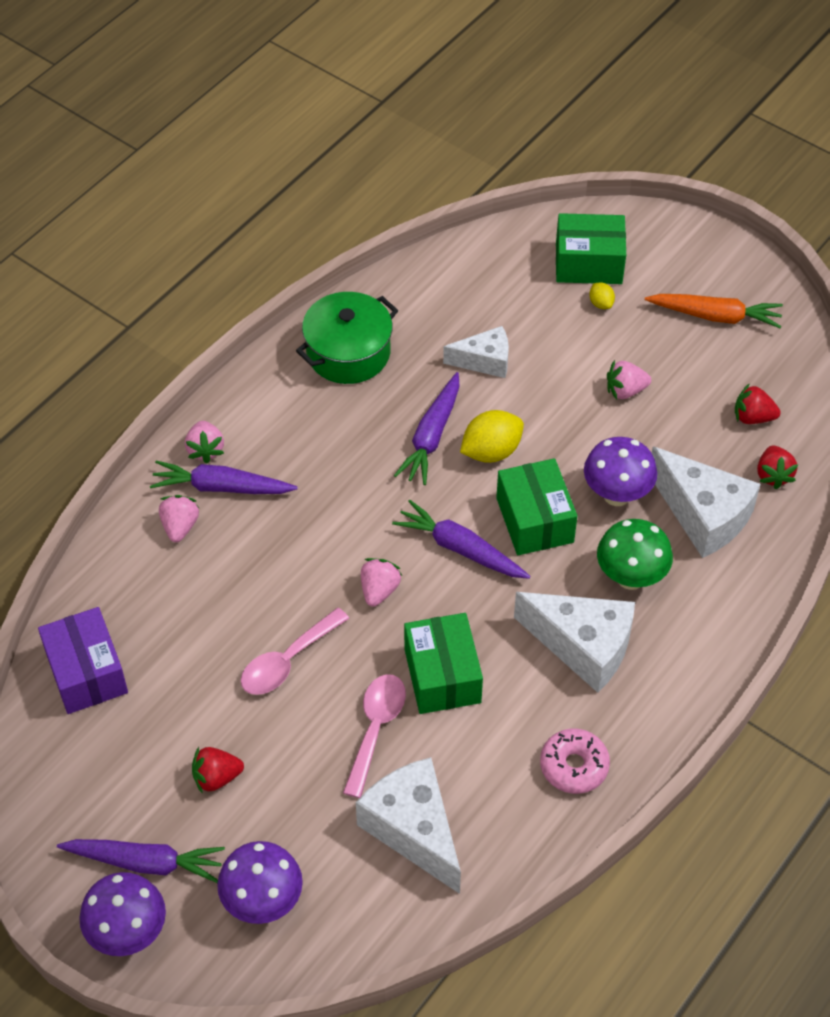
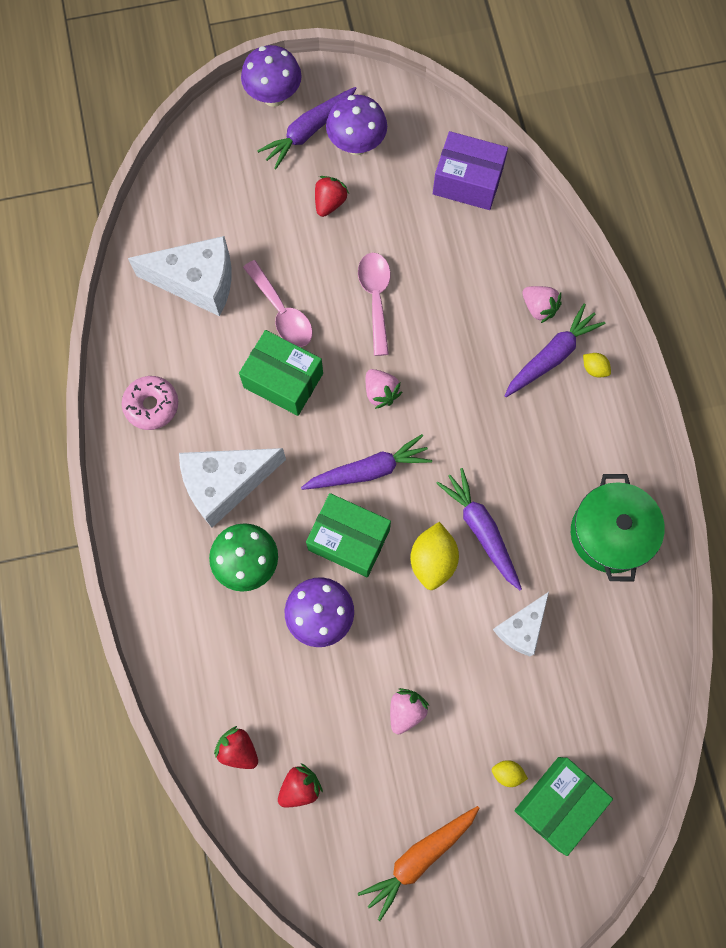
camera: 130 degrees right, 20 degrees up
(205, 450) = (594, 369): pink strawberry -> yellow lemon
(263, 901) = (229, 173): purple mushroom -> purple mushroom (356, 145)
(703, 515) = (251, 662): white cheese -> none

